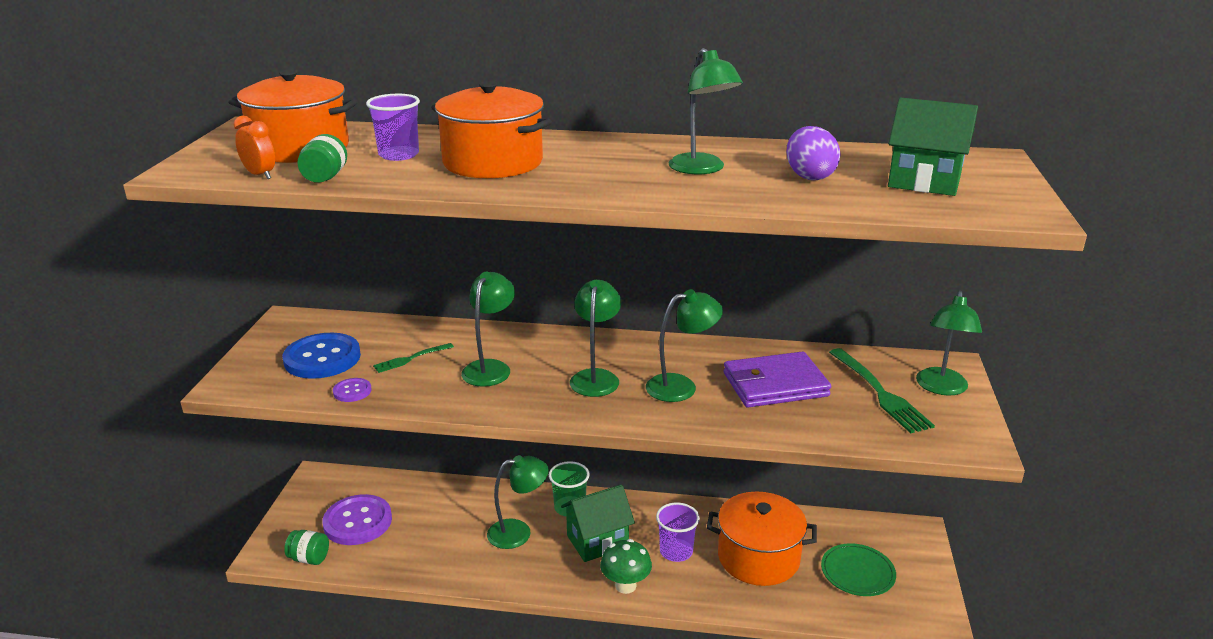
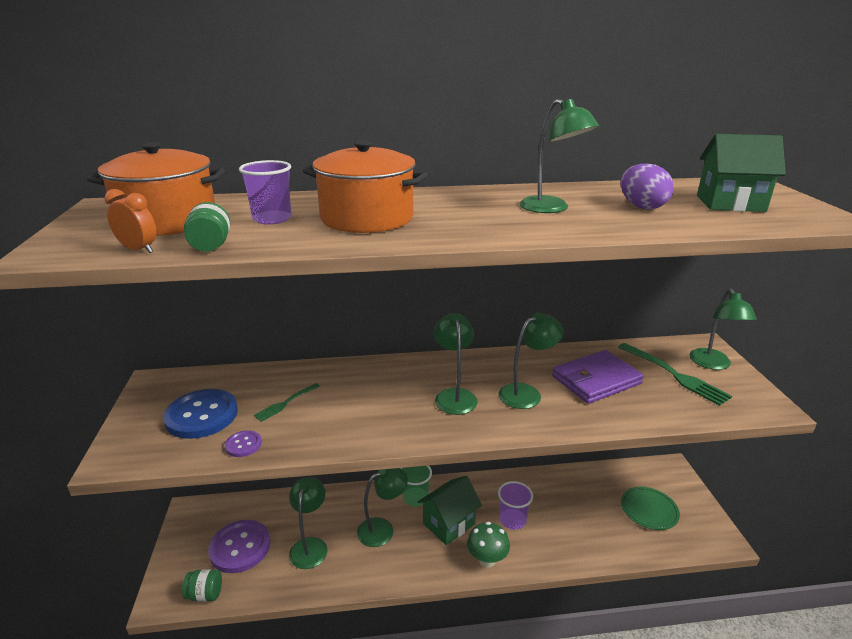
camera: 15 degrees left, 0 degrees up
(490, 368) = (361, 401): green lamp -> green lamp (310, 546)
(758, 557) = (575, 512): orange pot -> none

